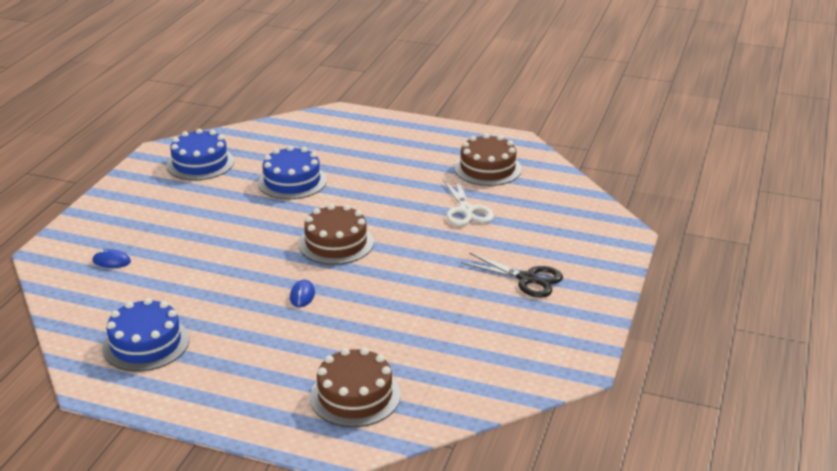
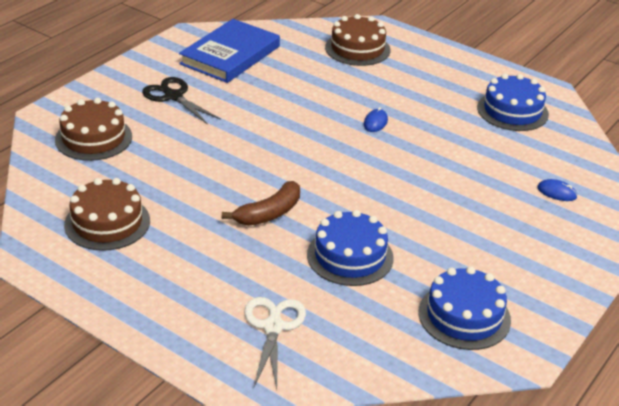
camera: 165 degrees left, 5 degrees up
(336, 243) = (327, 165): brown cake -> brown cake (93, 138)
(368, 197) = (269, 213): none -> brown banana
(466, 210) = (175, 173): white scissors -> white scissors (273, 327)
(507, 346) = (230, 55): none -> blue book

